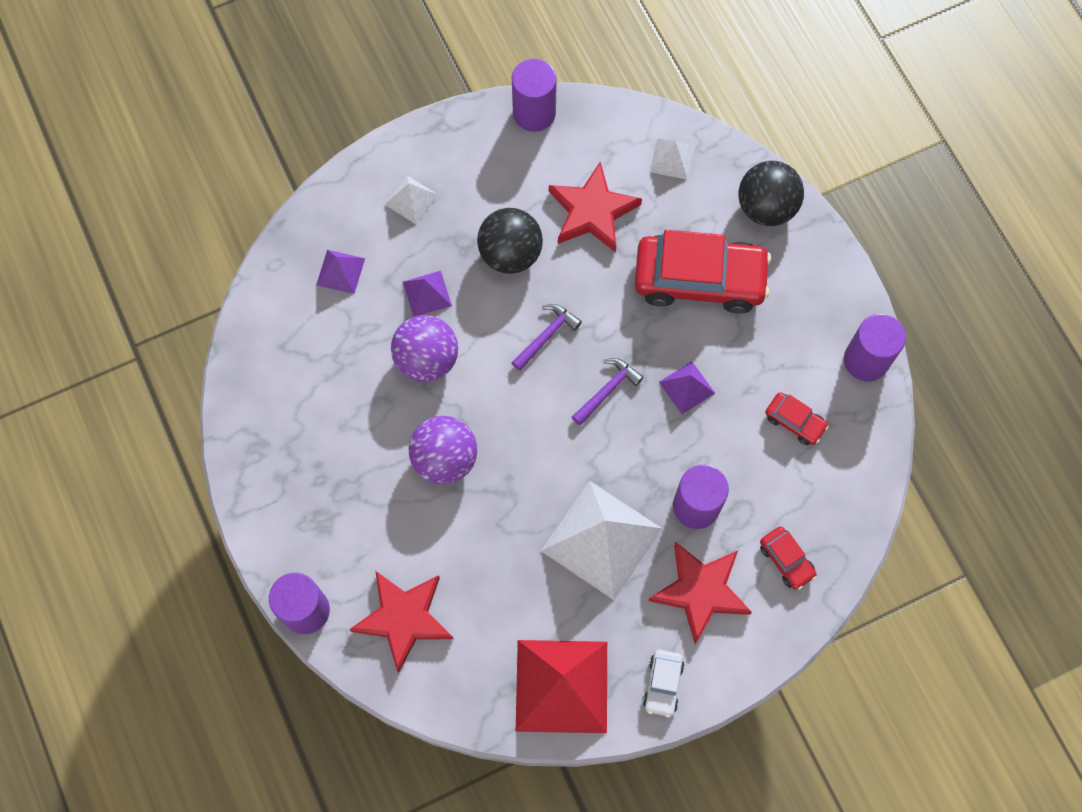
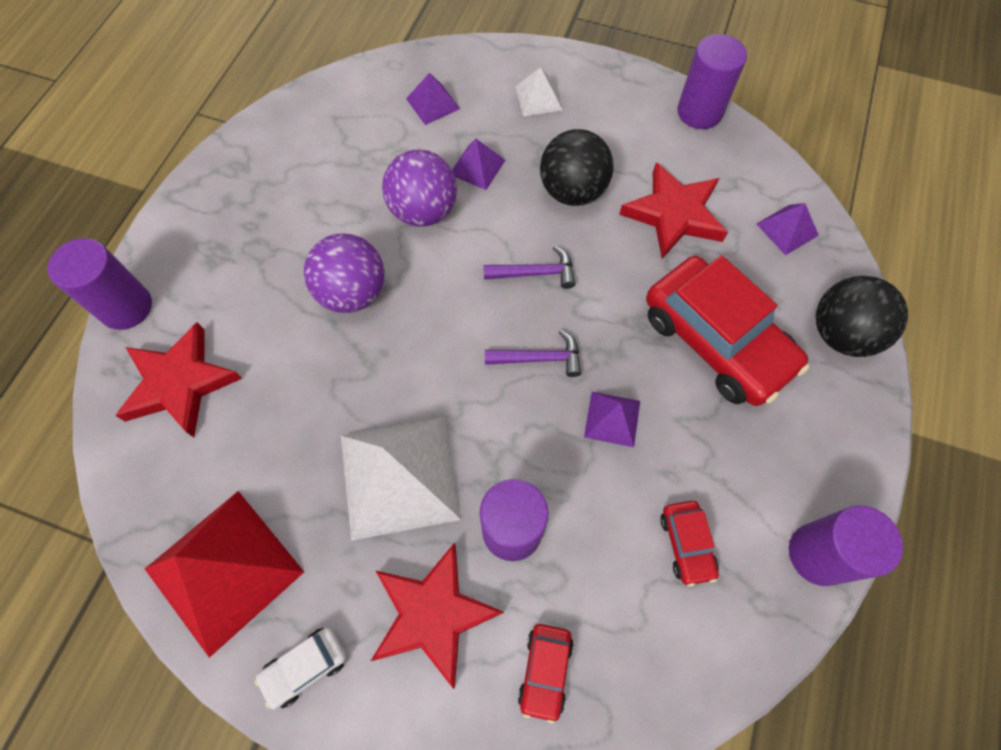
camera: 45 degrees right, 5 degrees down
(672, 158) = (787, 229): white pyramid -> purple pyramid

